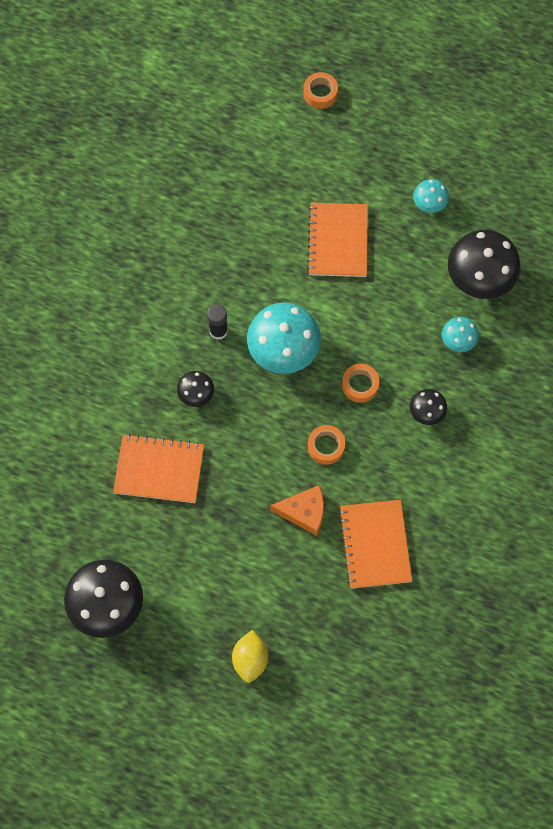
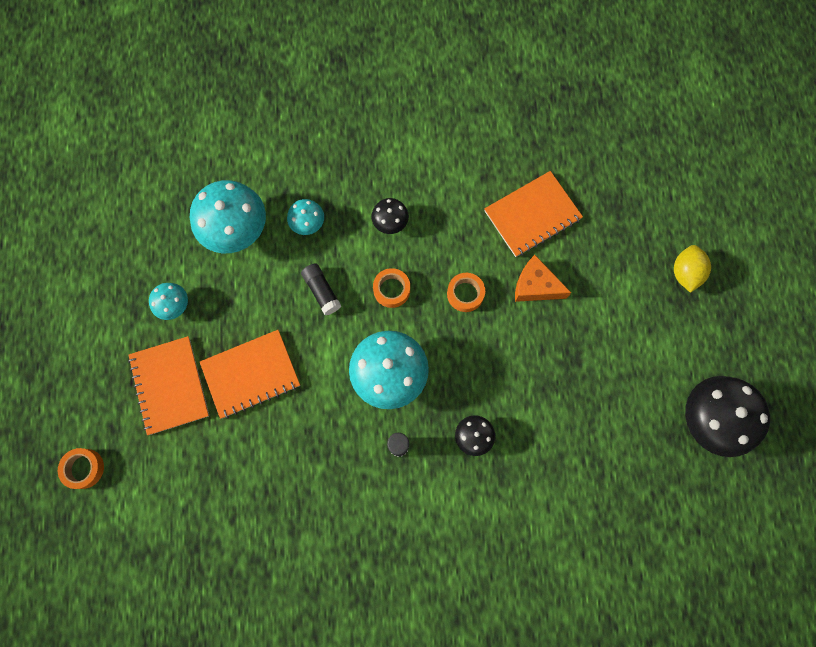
camera: 115 degrees left, 5 degrees up
(159, 469) = (564, 435): orange notebook -> orange notebook (170, 386)
(250, 659) = (685, 273): yellow lemon -> yellow lemon turned 60 degrees counterclockwise
(304, 512) = (535, 286): orange cheese -> orange cheese turned 45 degrees counterclockwise
(386, 326) = (322, 291): none -> black glue stick
(479, 278) = (236, 229): black mushroom -> turquoise mushroom

